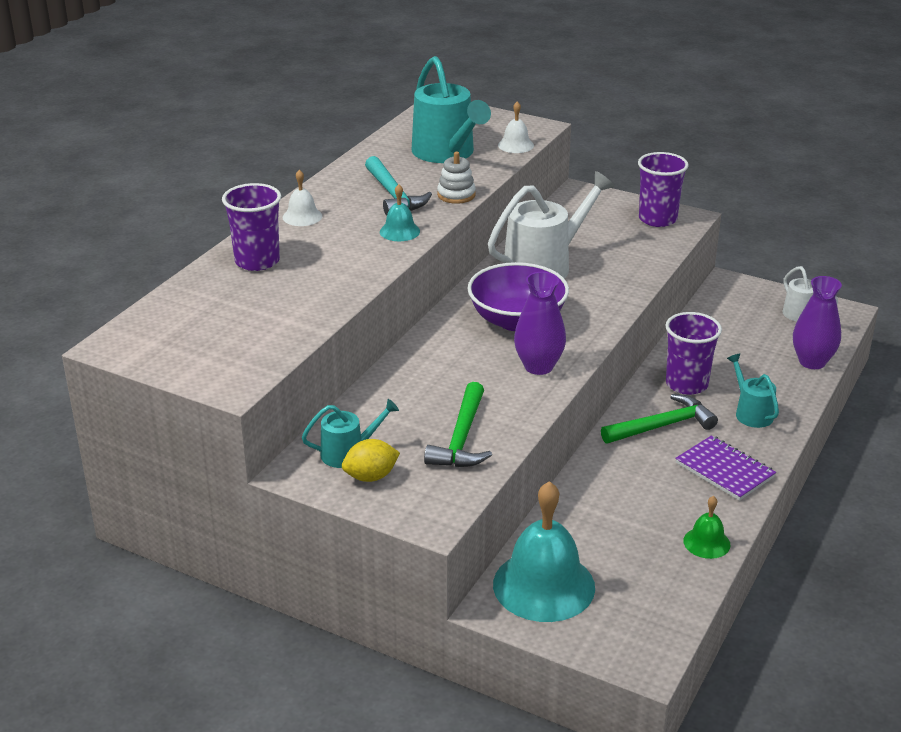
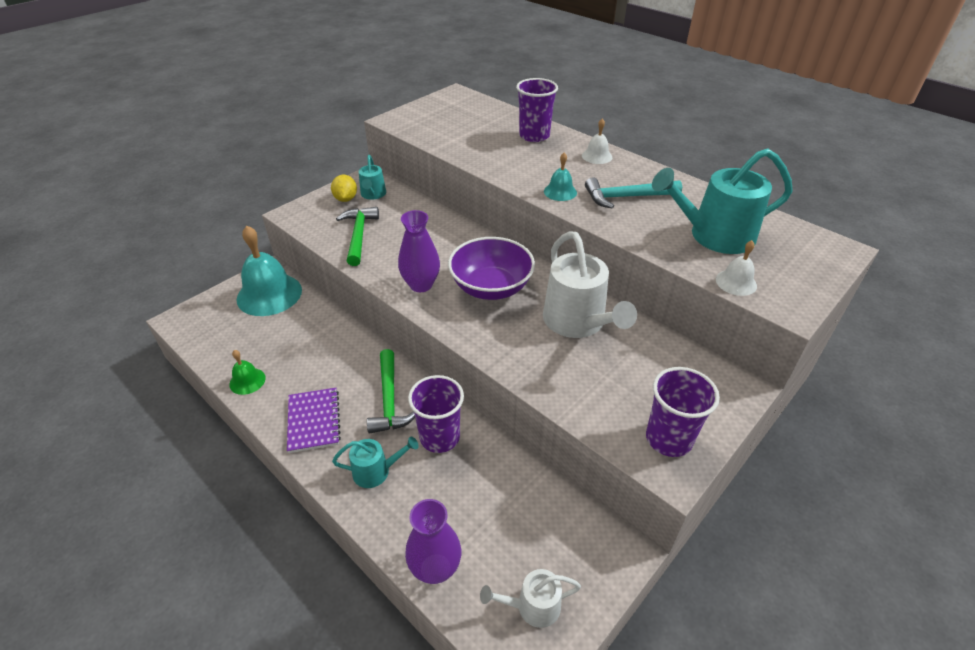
camera: 105 degrees right, 10 degrees up
(456, 195) = (621, 227): white stacking toy -> none
(461, 438) = (359, 235): green hammer -> green hammer turned 60 degrees clockwise
(724, 470) = (314, 421): purple notebook -> purple notebook turned 75 degrees counterclockwise

